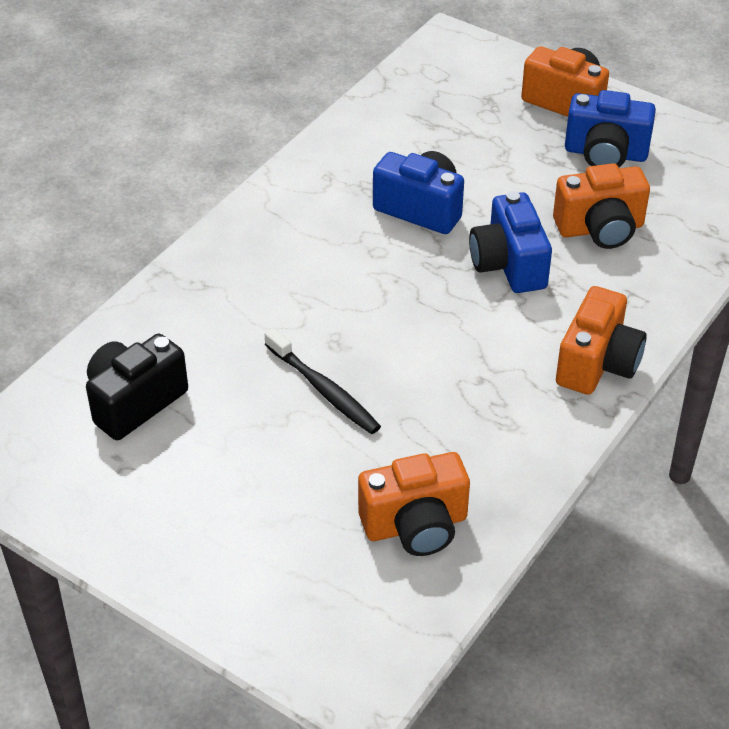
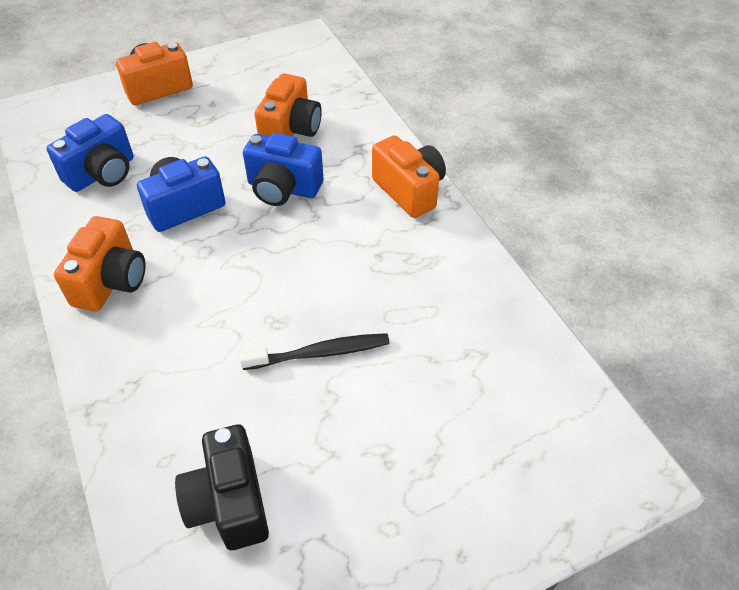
camera: 60 degrees left, 5 degrees up
(415, 525) = (493, 359): orange camera -> orange camera (111, 281)
(605, 154) = (225, 95): blue camera -> blue camera (102, 173)

